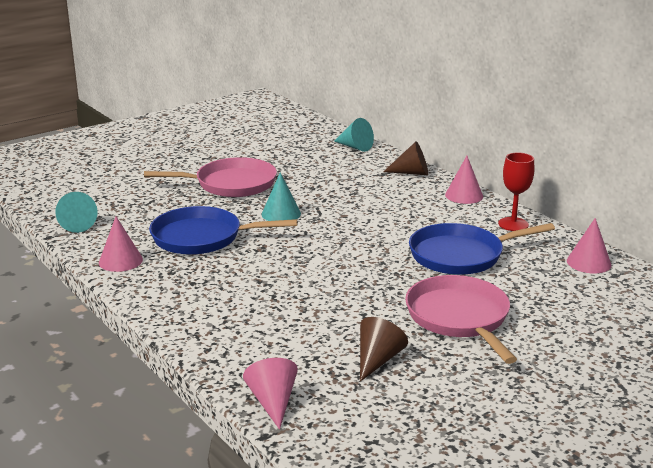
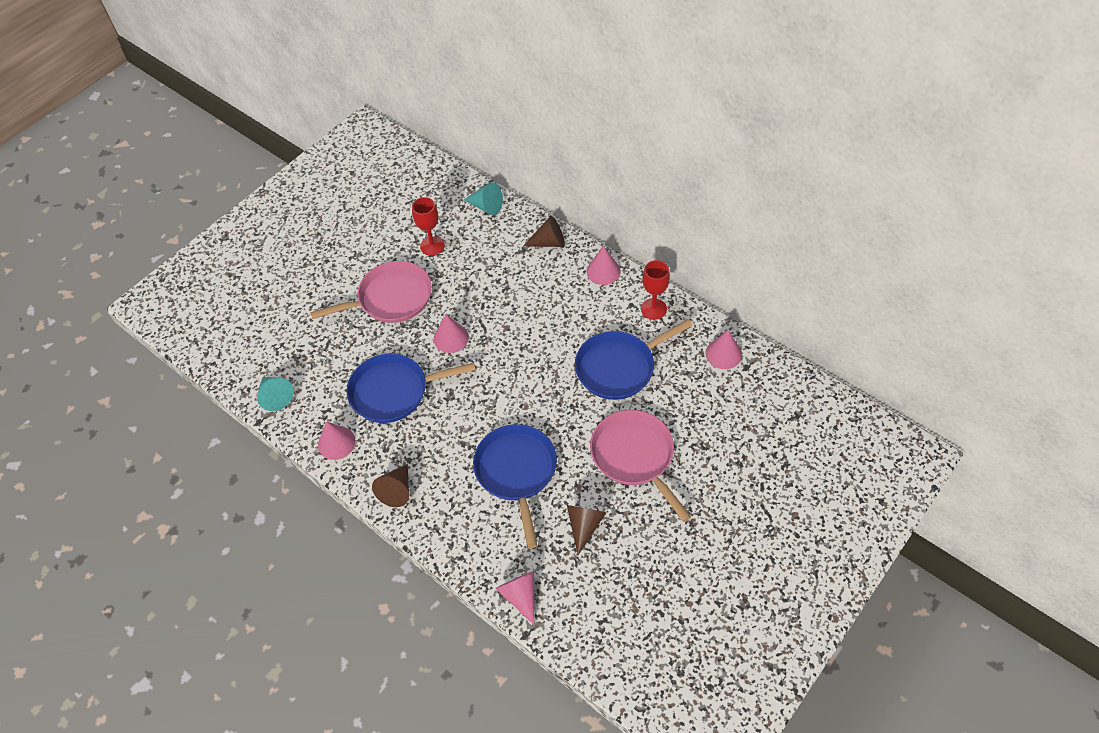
camera: 10 degrees left, 30 degrees up
(167, 301) = (397, 490): none -> brown cone
(281, 214) = (451, 338): turquoise cone -> pink cone
(289, 161) = (432, 246): none -> red goblet
(312, 308) = (516, 471): none -> blue pan

